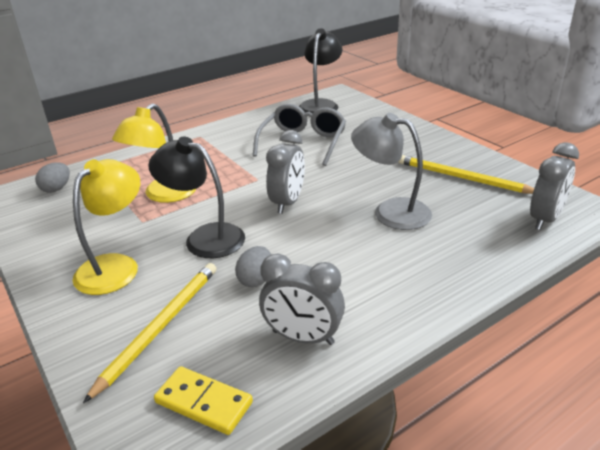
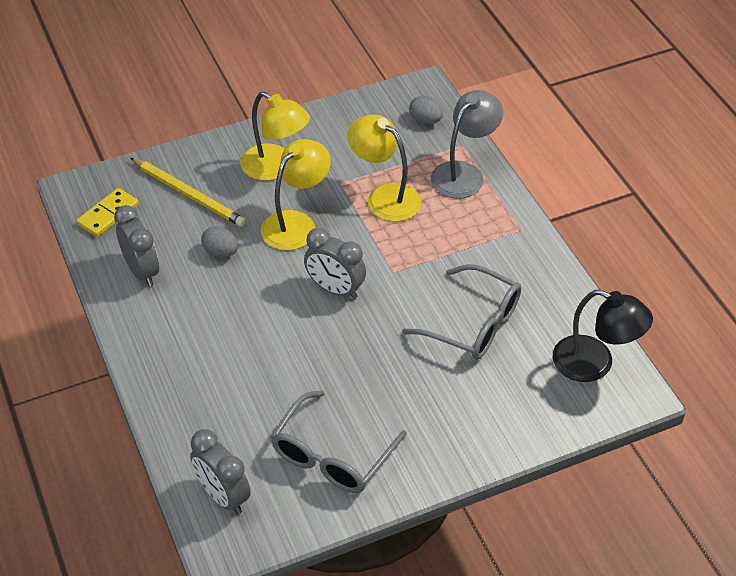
camera: 100 degrees right, 15 degrees up
(204, 237) = (296, 223): black lamp -> yellow lamp
(303, 337) = (142, 271): grey clock -> grey clock turned 120 degrees clockwise
(390, 211) = (287, 368): grey lamp -> grey lamp (464, 173)
(462, 178) = (333, 455): yellow pencil -> grey glasses

